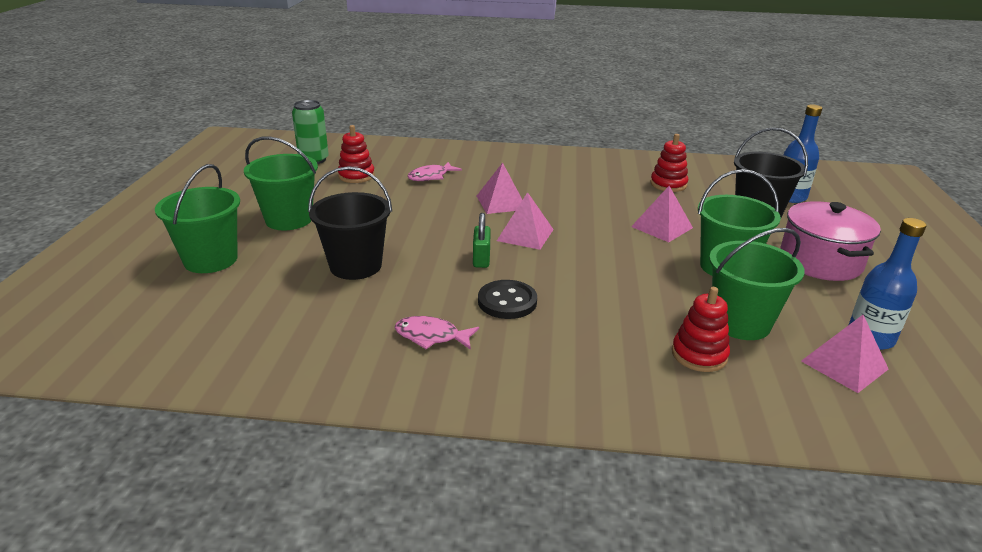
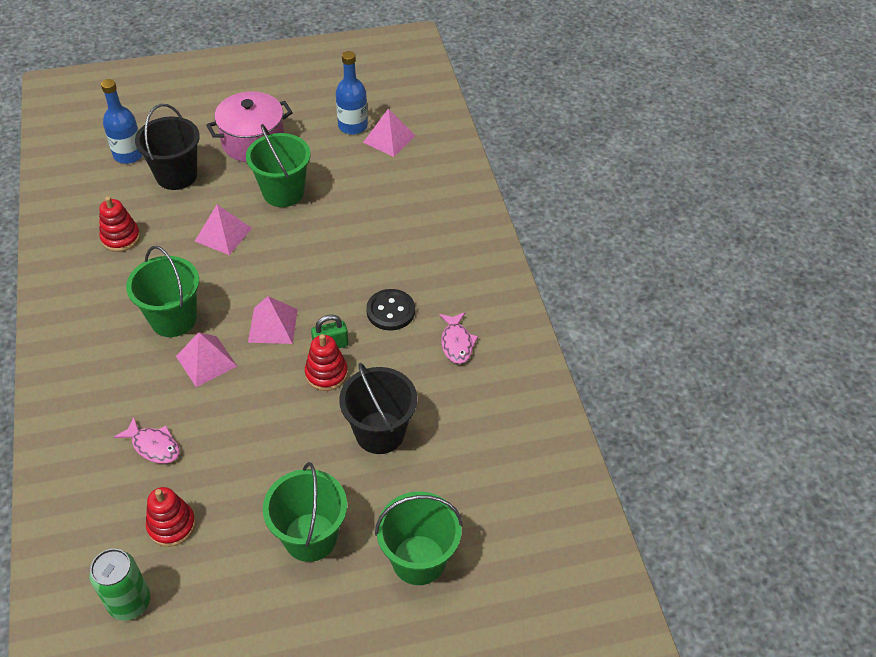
camera: 110 degrees left, 20 degrees up
(699, 355) = (409, 201): red stacking toy -> red stacking toy (326, 373)
(740, 323) = (362, 183): green bucket -> green bucket (173, 319)

